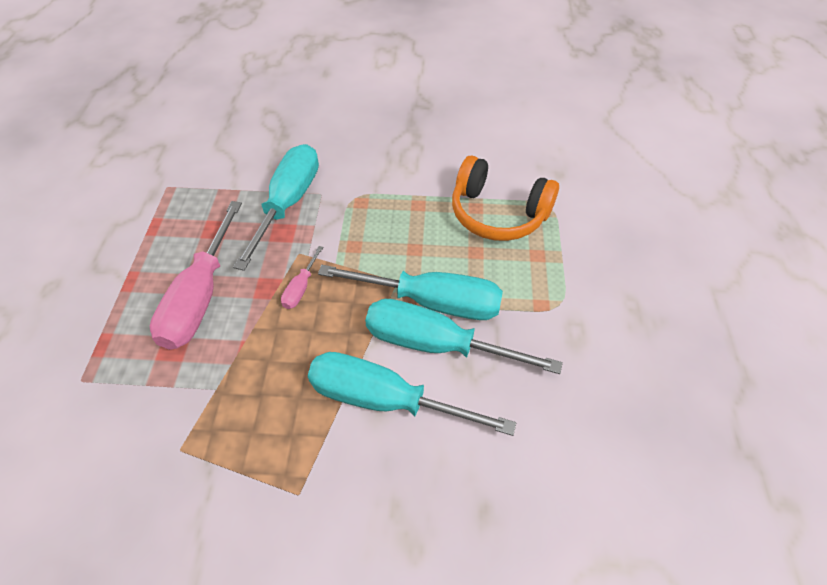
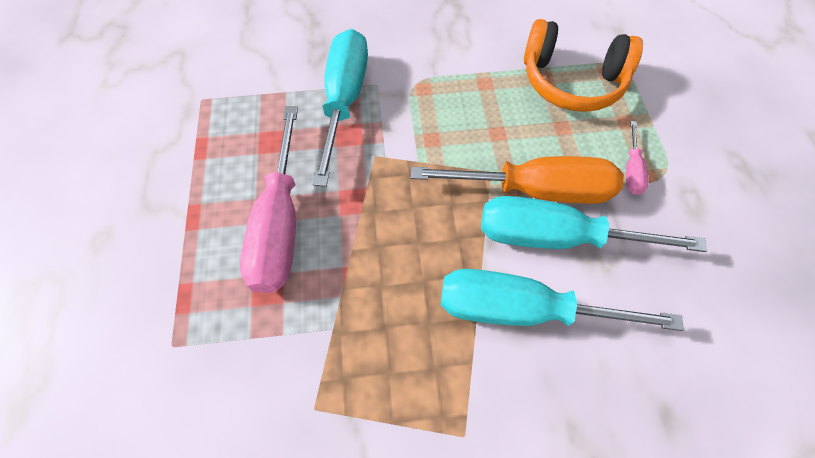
camera: 10 degrees left, 10 degrees up
(301, 288) = (389, 195): pink screwdriver -> pink screwdriver (631, 170)
(431, 302) = (535, 190): turquoise screwdriver -> orange screwdriver

